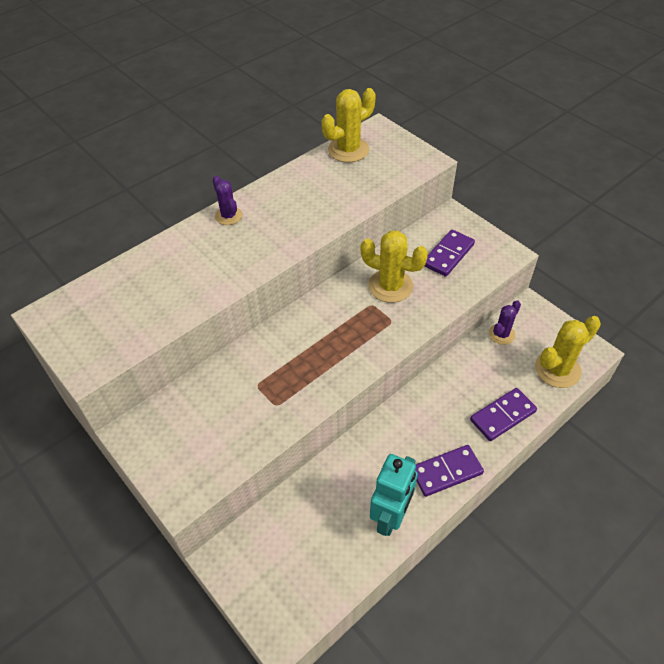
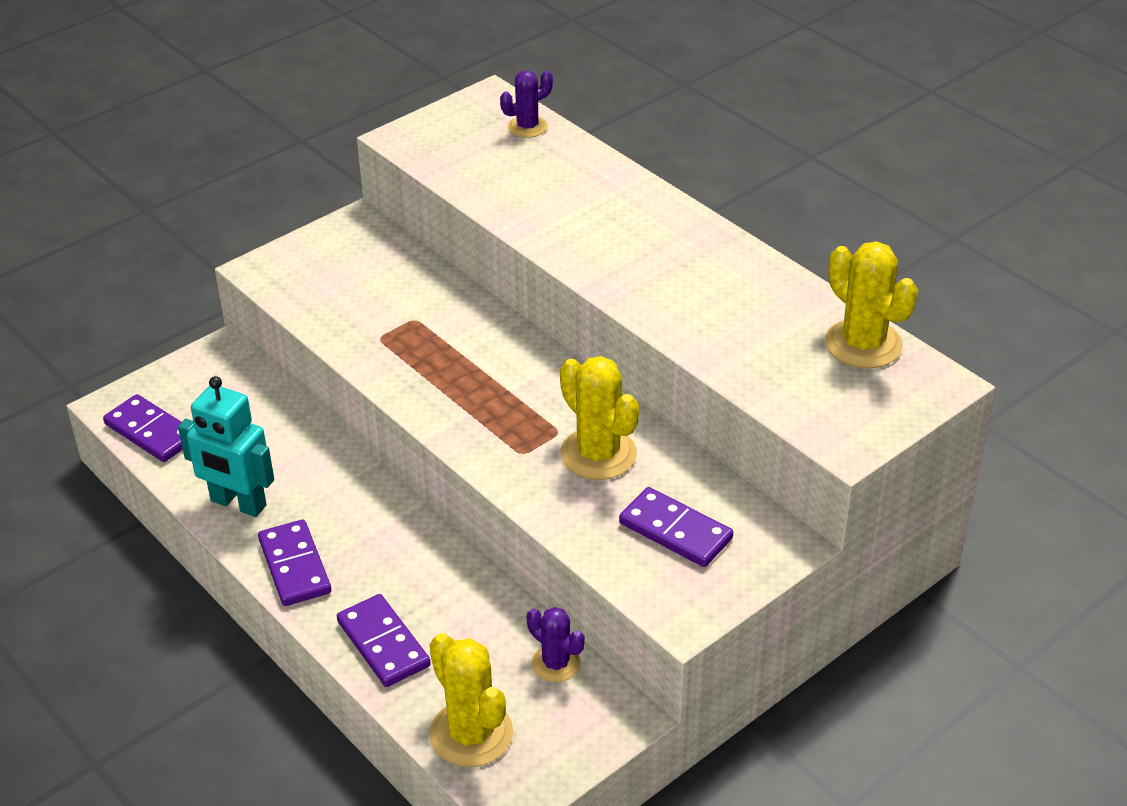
camera: 90 degrees right, 10 degrees down
(228, 216) = (677, 222): purple cactus -> purple cactus (527, 127)
(314, 595) = (151, 432): none -> purple domino
(390, 286) = (598, 454): yellow cactus -> yellow cactus turned 60 degrees counterclockwise

